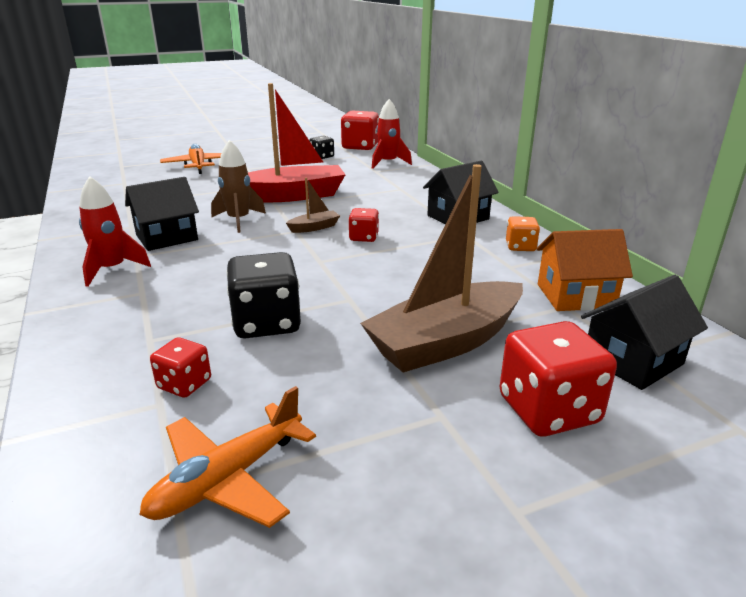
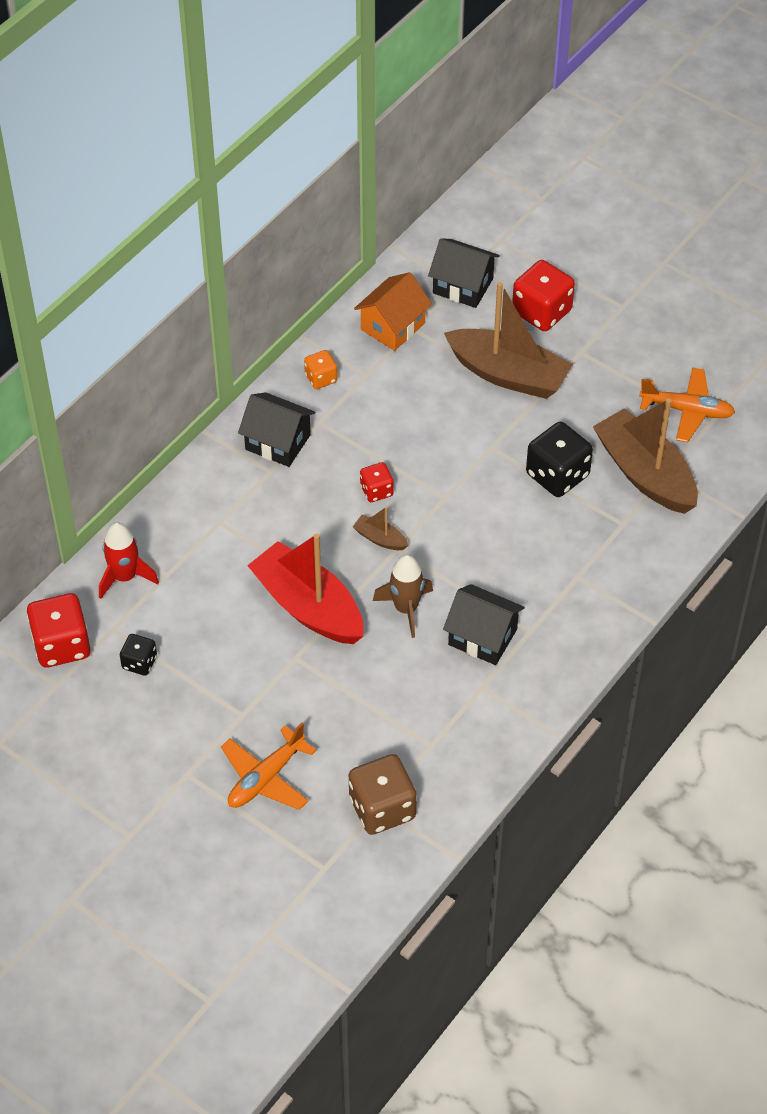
camera: 120 degrees left, 25 degrees up
(112, 269) = (563, 625): red rocket -> none
(120, 183) = (382, 808): none -> brown dice
(184, 384) = (645, 474): red dice -> brown boat
(575, 296) = (393, 326): orange house -> orange house turned 75 degrees clockwise

